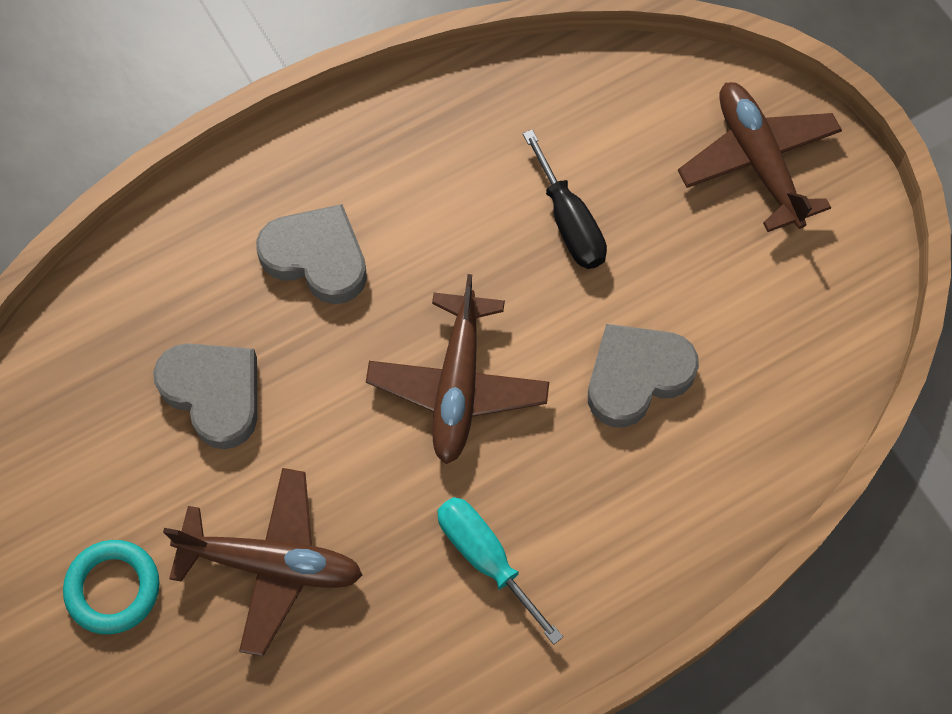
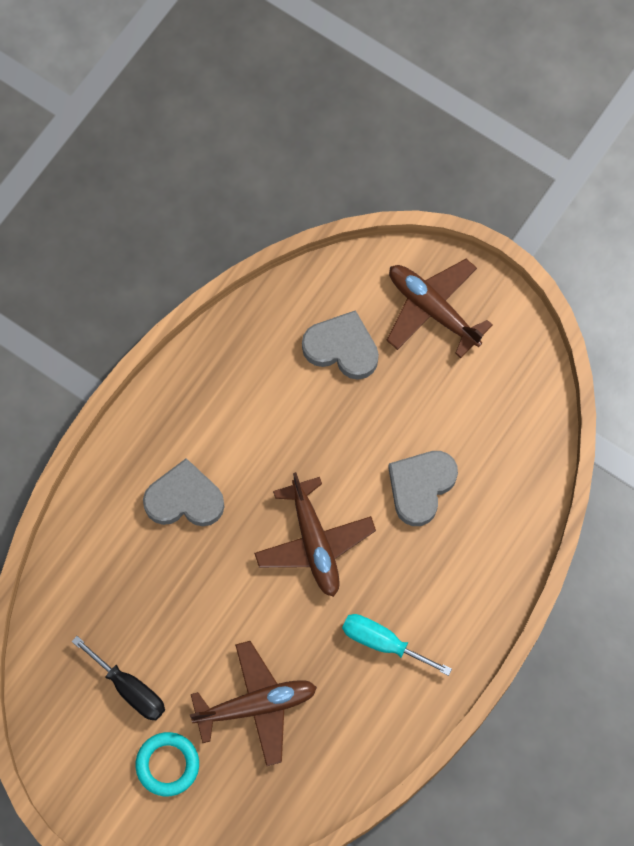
camera: 25 degrees left, 5 degrees up
(214, 394) = (165, 617): grey heart -> grey heart (342, 348)
(569, 222) = (333, 403): black screwdriver -> black screwdriver (129, 688)

